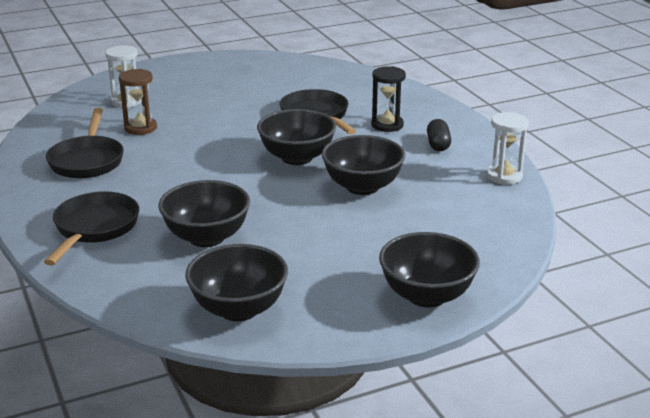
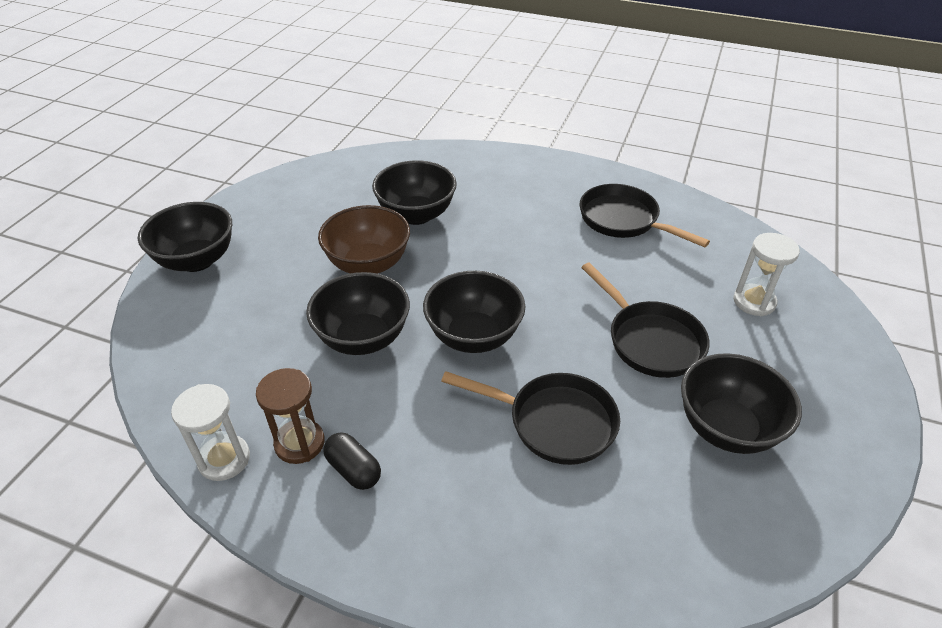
camera: 135 degrees right, 15 degrees up
(94, 228) = (499, 179): black pan -> black pan (650, 340)
(140, 128) = (666, 278): brown hourglass -> brown hourglass (299, 443)
(238, 309) = (320, 185): black bowl -> black bowl (726, 428)
(298, 223) = (368, 264): none -> brown bowl
(387, 125) = (455, 467): black hourglass -> none

